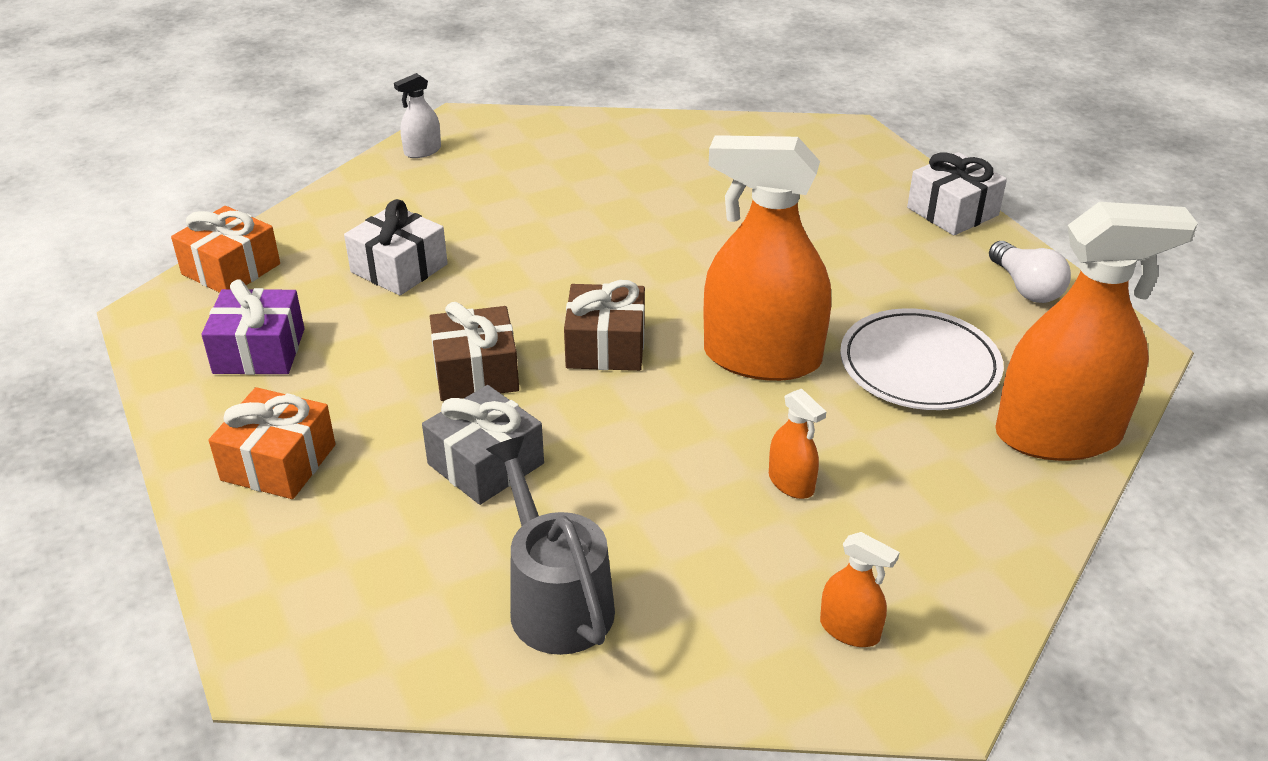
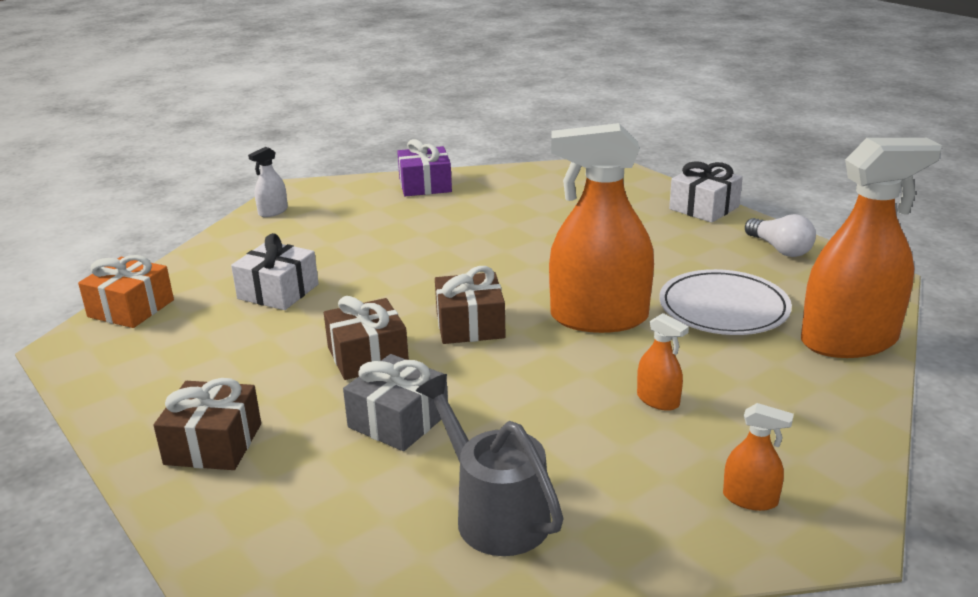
camera: 10 degrees left, 10 degrees down
(259, 351) = (172, 364): purple gift -> purple gift (425, 185)
(278, 462) = (213, 444): orange gift -> brown gift

